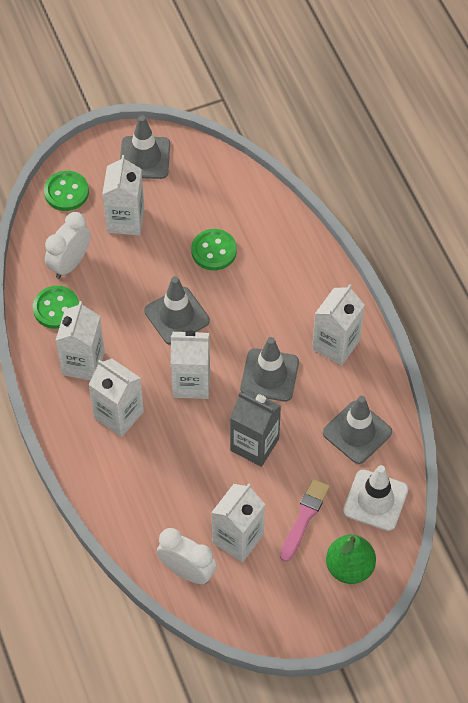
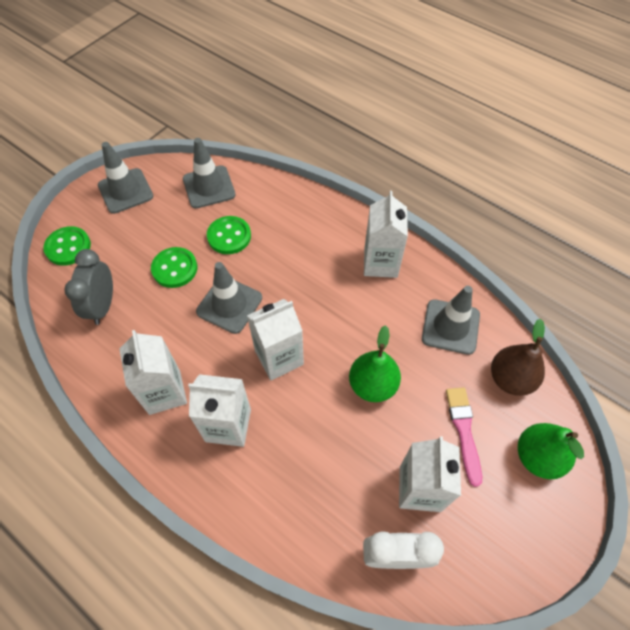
camera: 30 degrees left, 0 degrees up
(56, 308) = (110, 353): green button -> green button (174, 268)
(70, 263) = (103, 306): white clock -> grey clock
(125, 220) = (136, 246): white carton -> none
(254, 444) = (372, 385): grey carton -> green pear
(269, 375) = (343, 315): grey traffic cone -> grey traffic cone (209, 187)
(375, 500) = (510, 379): white traffic cone -> brown pear

